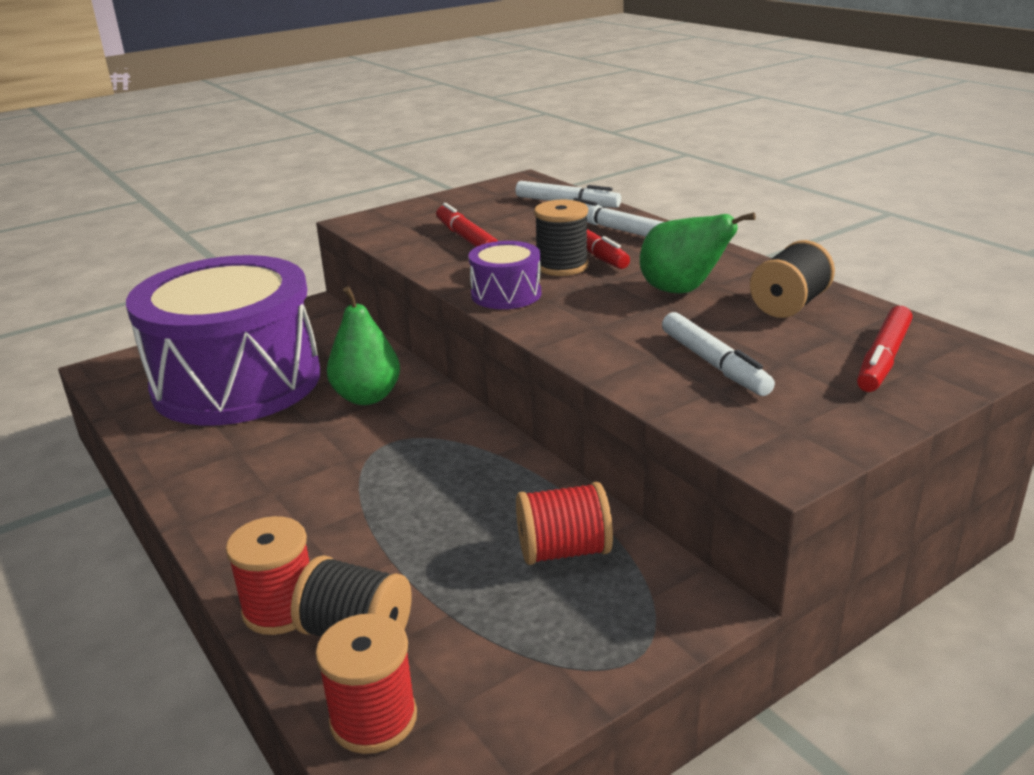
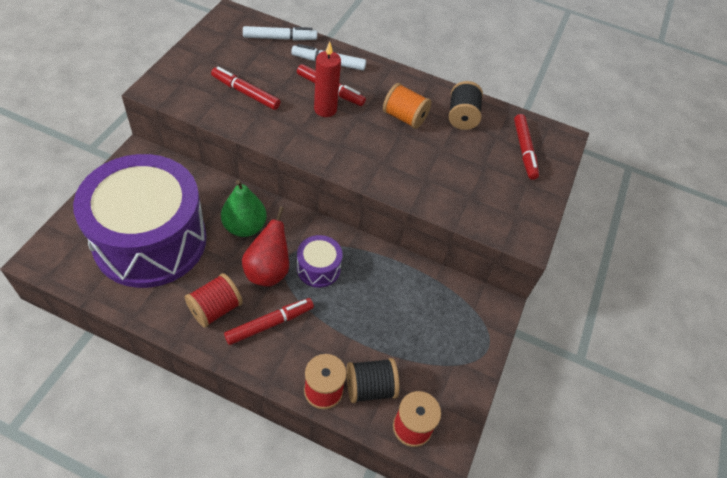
camera: 40 degrees left, 25 degrees up
(289, 504) = (270, 324): none -> red marker
(349, 448) = (268, 271): none -> red pear
(506, 294) = (314, 146): purple drum -> purple drum (318, 268)
(562, 266) = (325, 109): black spool -> red candle
(564, 551) = (423, 299): red spool -> red spool (215, 309)
(682, 291) = (404, 117): green pear -> orange spool
(714, 364) = (457, 177): white marker -> none

